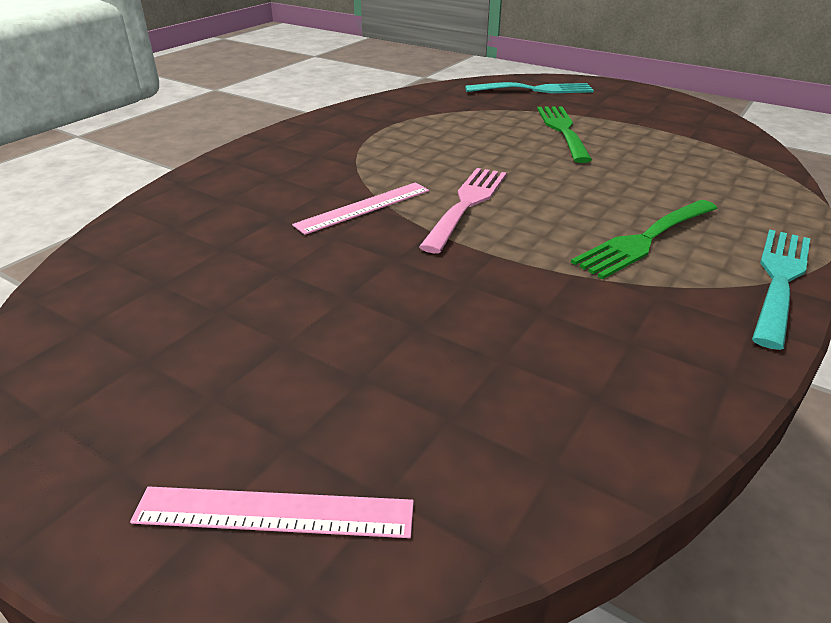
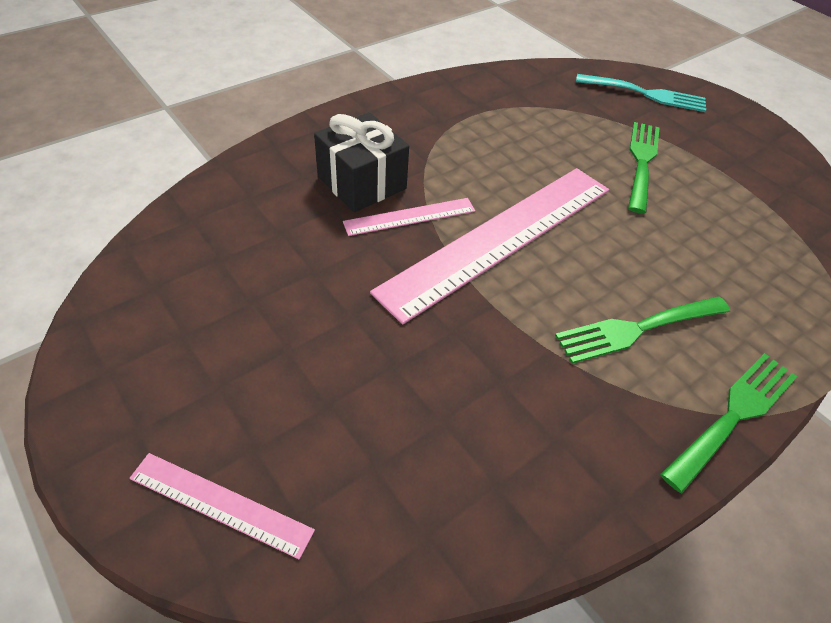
camera: 15 degrees right, 15 degrees up
(296, 193) = (361, 183): none -> black gift
(467, 204) = (500, 237): pink fork -> pink ruler
(779, 279) = (734, 414): turquoise fork -> green fork

